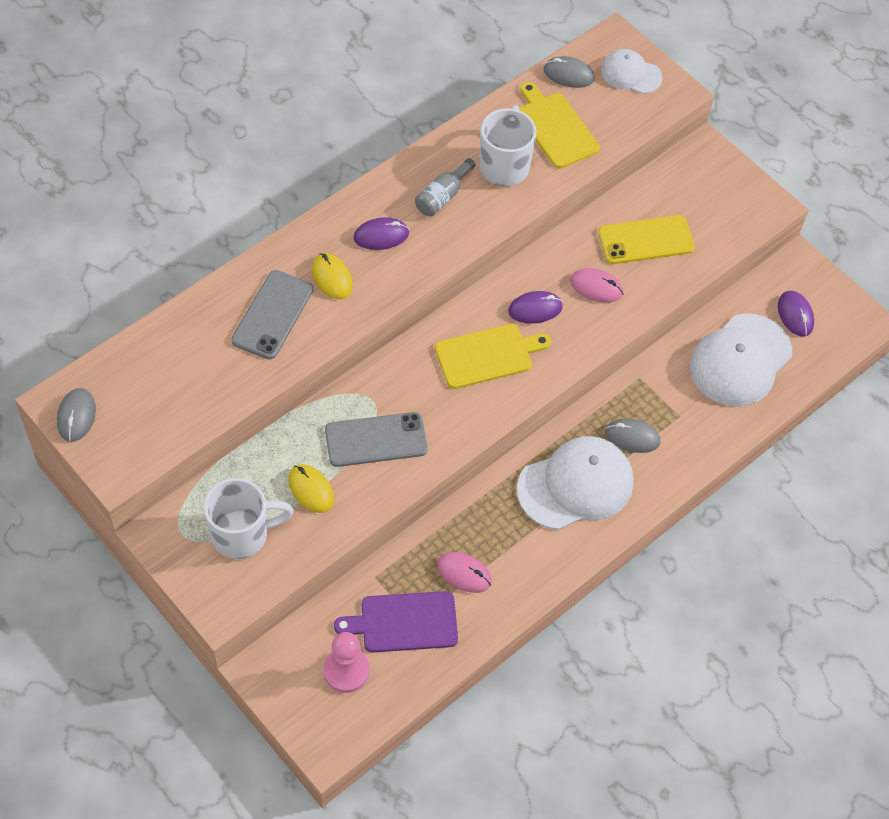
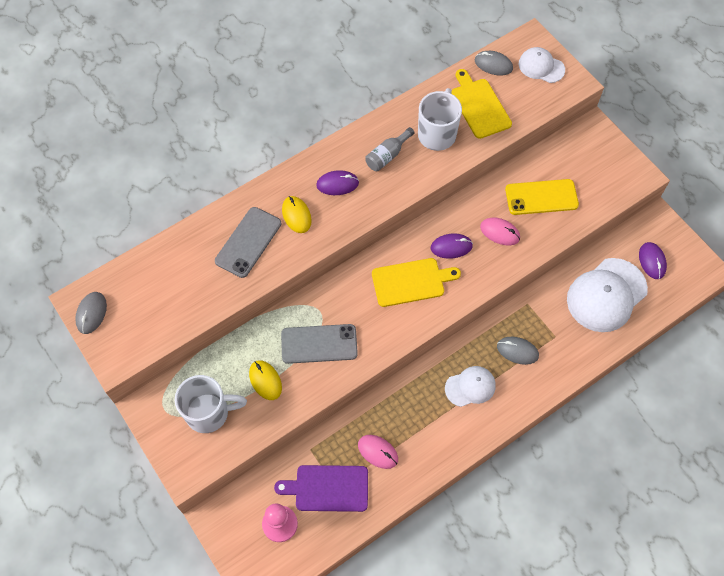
camera: 10 degrees right, 5 degrees up
(575, 485) = (470, 387): white cap -> white cap, size x0.56

